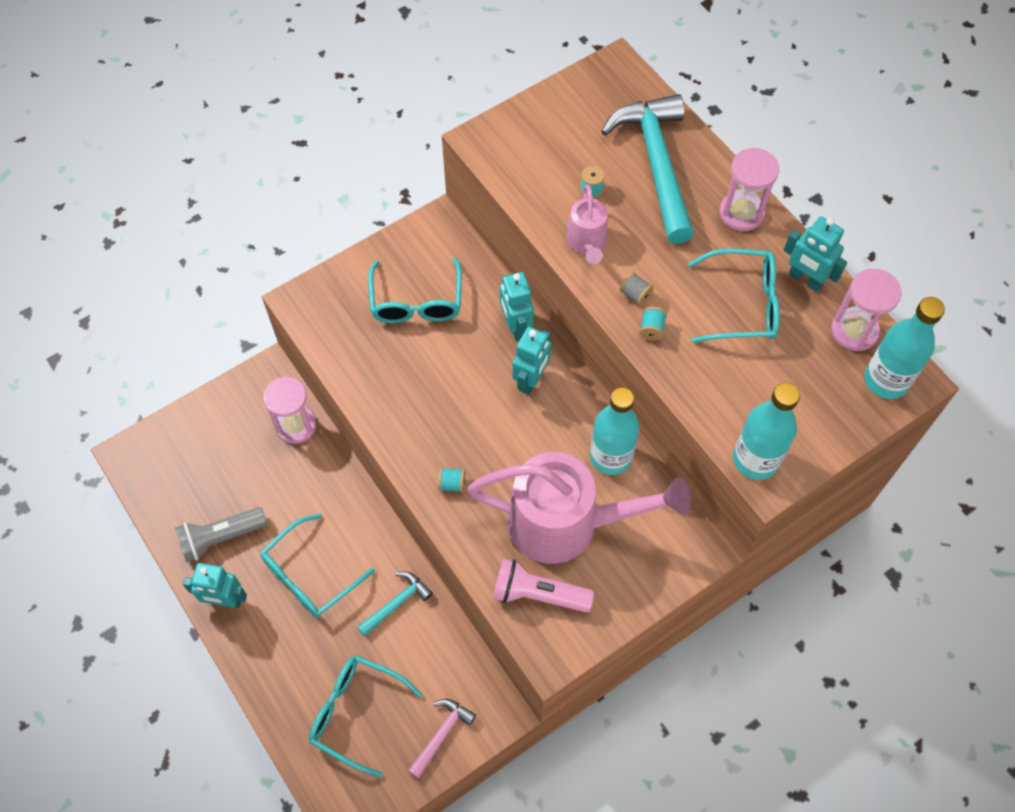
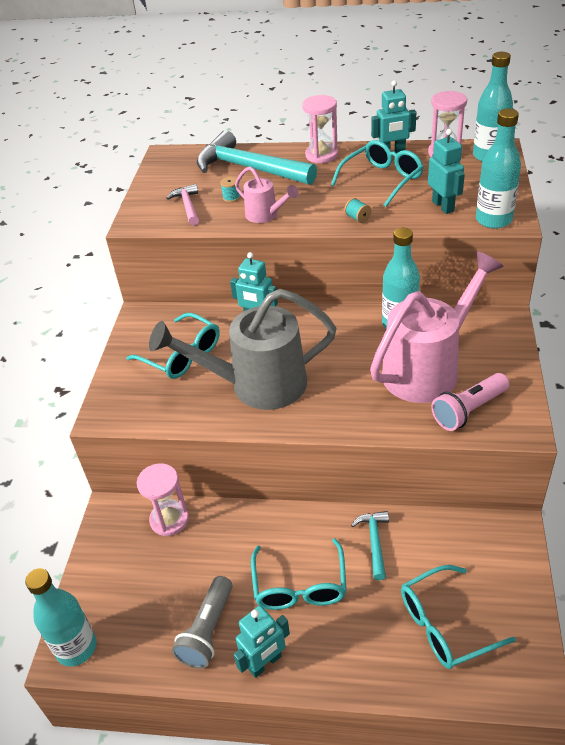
camera: 45 degrees left, 20 degrees down
(141, 457) = (76, 647): none -> turquoise bottle
(429, 393) = (256, 385): none -> grey watering can
(441, 734) = (506, 577): pink hammer -> pink hammer (188, 206)
(452, 484) = (339, 410): turquoise spool -> none
(531, 380) = (304, 331): turquoise robot -> turquoise robot (443, 206)
(635, 295) = (326, 214): grey spool -> none

